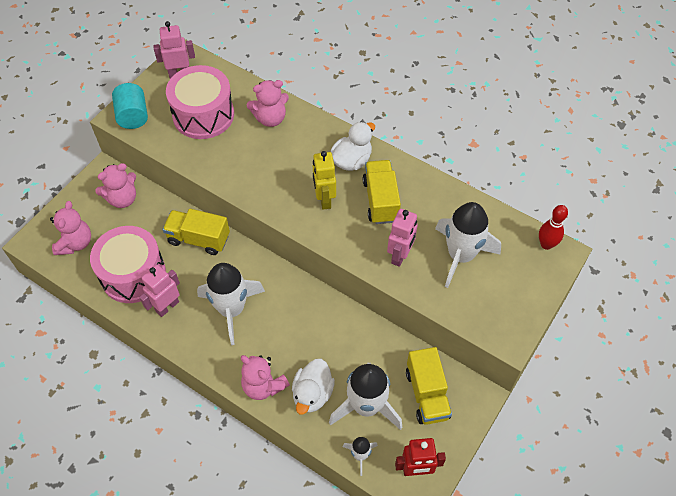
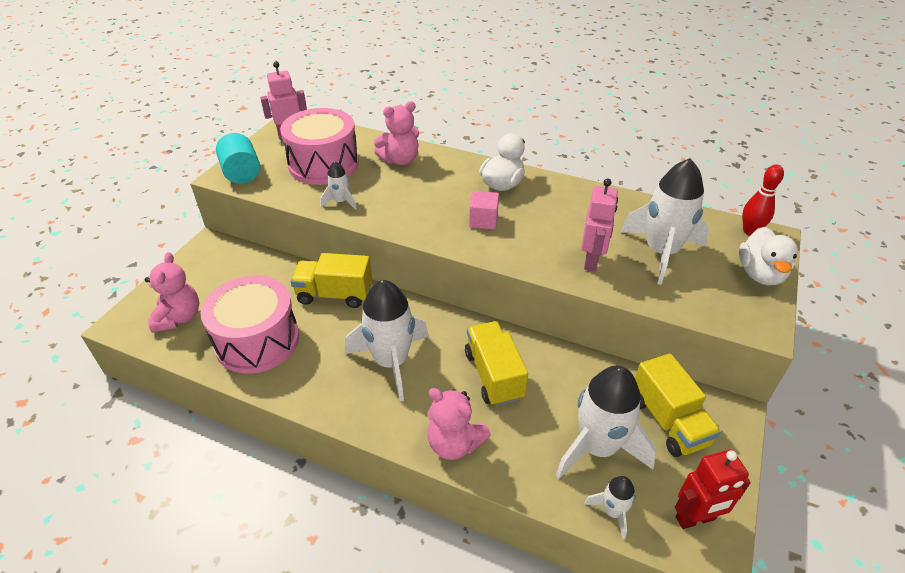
camera: 10 degrees left, 15 degrees down
(122, 199) = (235, 267): pink teddy bear -> none
(167, 306) = (307, 370): pink robot -> none
(211, 161) = (341, 202): none -> white rocket
(312, 394) = (522, 443): white duck -> white duck (760, 274)
(324, 199) = (483, 220): yellow robot -> pink cube
(380, 200) = (548, 214): yellow truck -> yellow truck (493, 375)

